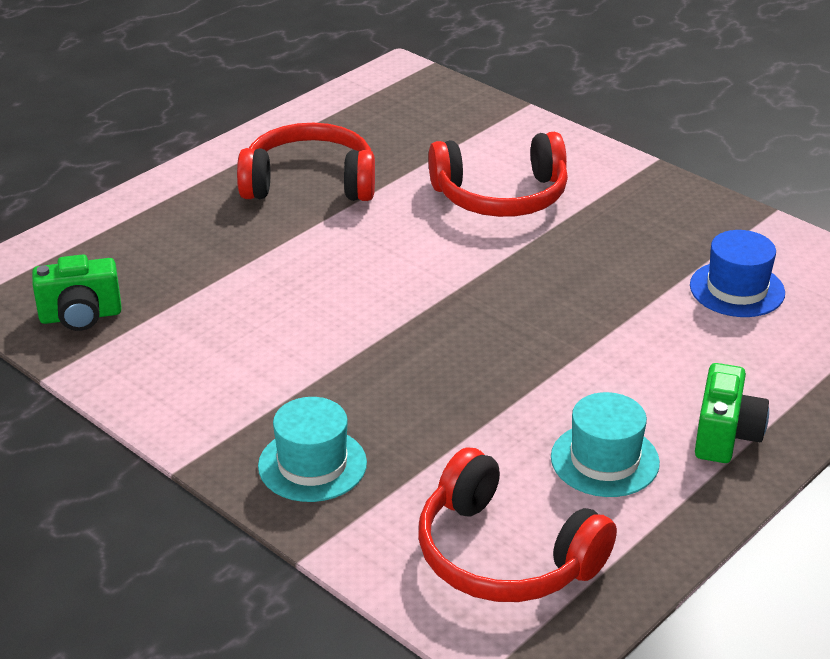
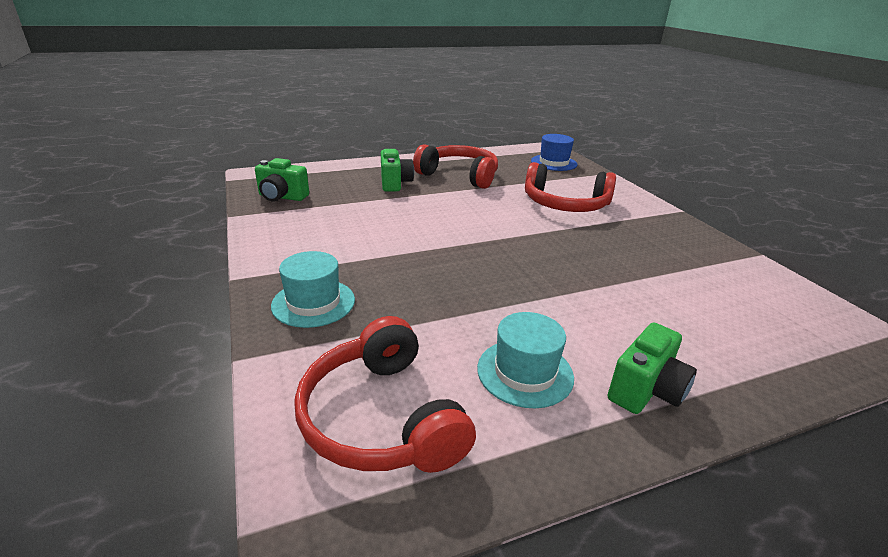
camera: 25 degrees right, 5 degrees down
(226, 231) = (395, 183): none -> green camera
(737, 289) = (707, 291): blue hat -> blue hat (553, 163)

